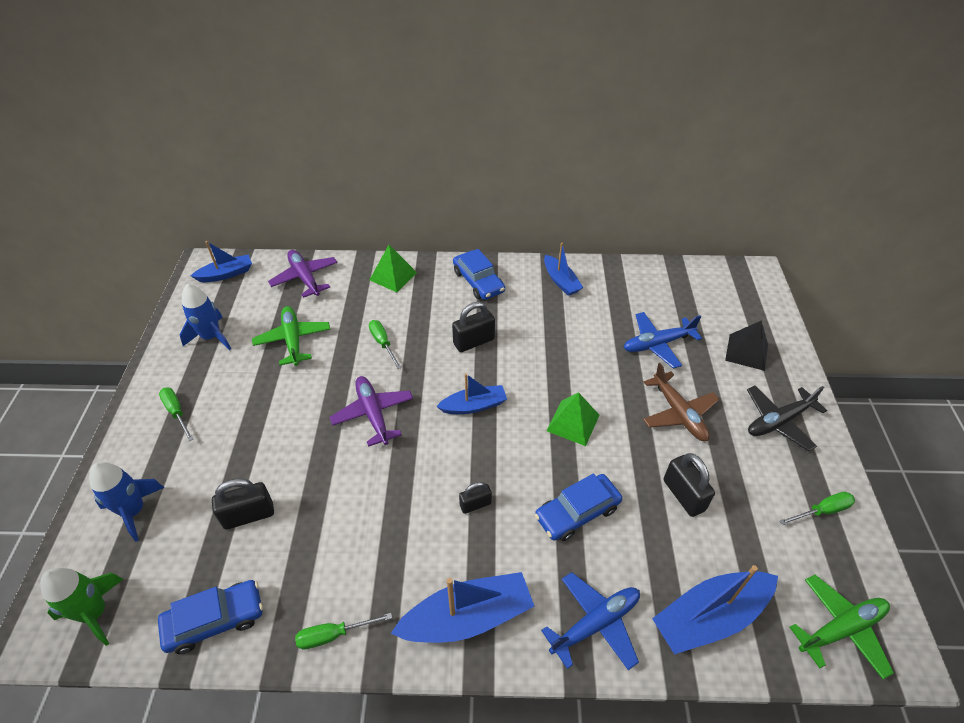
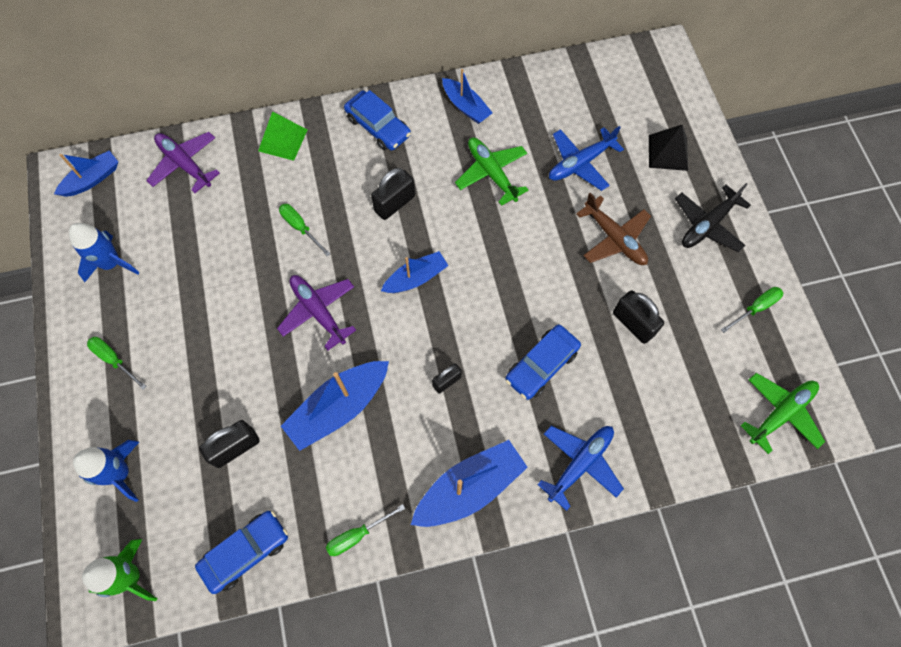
camera: 15 degrees left, 20 degrees up
(293, 340) = (202, 246): green plane -> green plane (491, 173)
(573, 422) = (516, 273): green pyramid -> none
(710, 617) = (674, 431): blue boat -> blue boat (339, 408)

